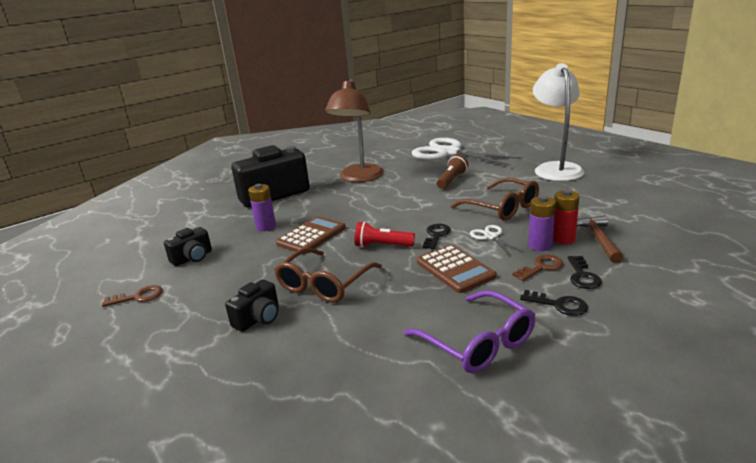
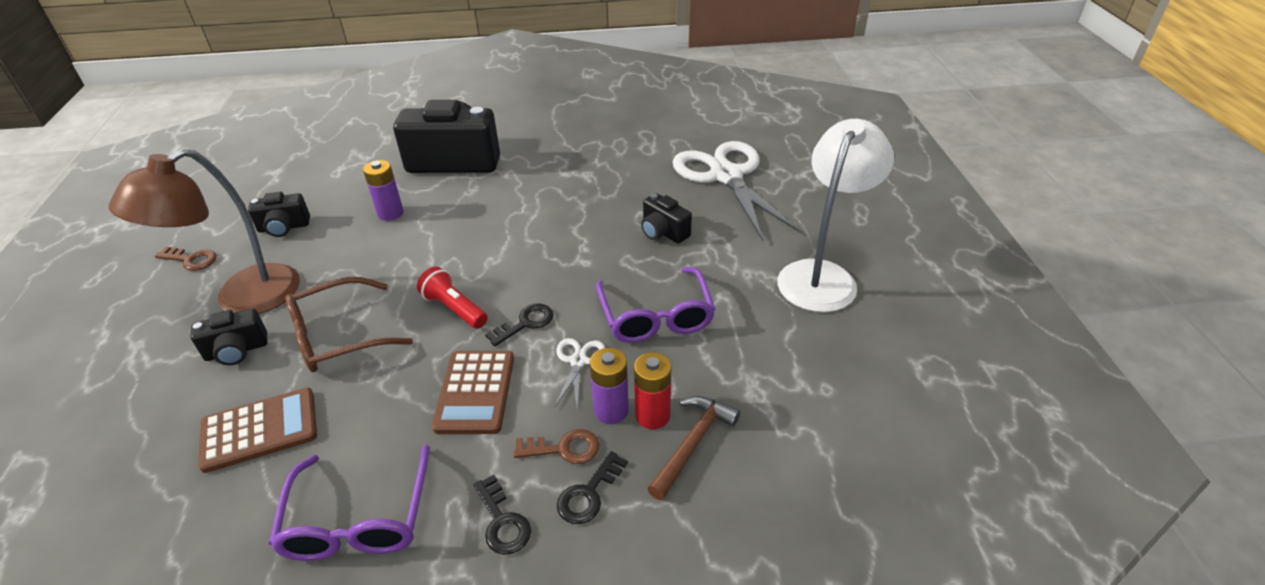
camera: 30 degrees right, 15 degrees up
(311, 236) = (412, 252): brown calculator -> brown calculator (259, 430)
(359, 178) = (568, 175): brown lamp -> brown lamp (242, 298)
(452, 180) = (663, 232): brown flashlight -> black camera
(502, 208) = (656, 317): brown glasses -> purple glasses

